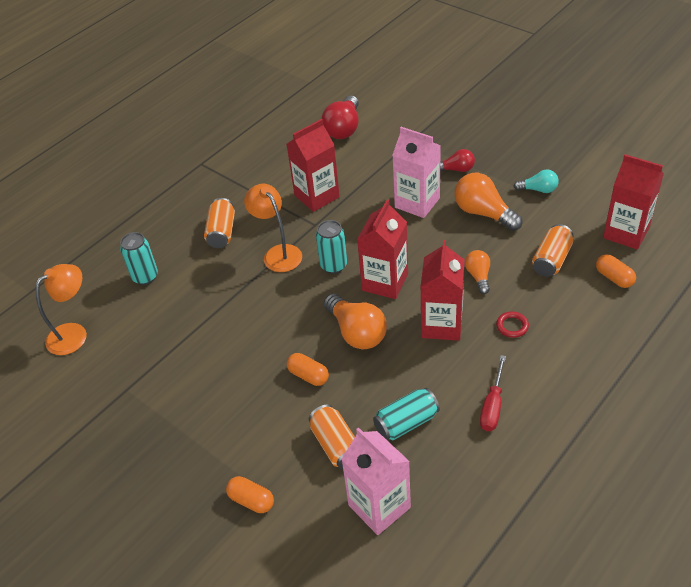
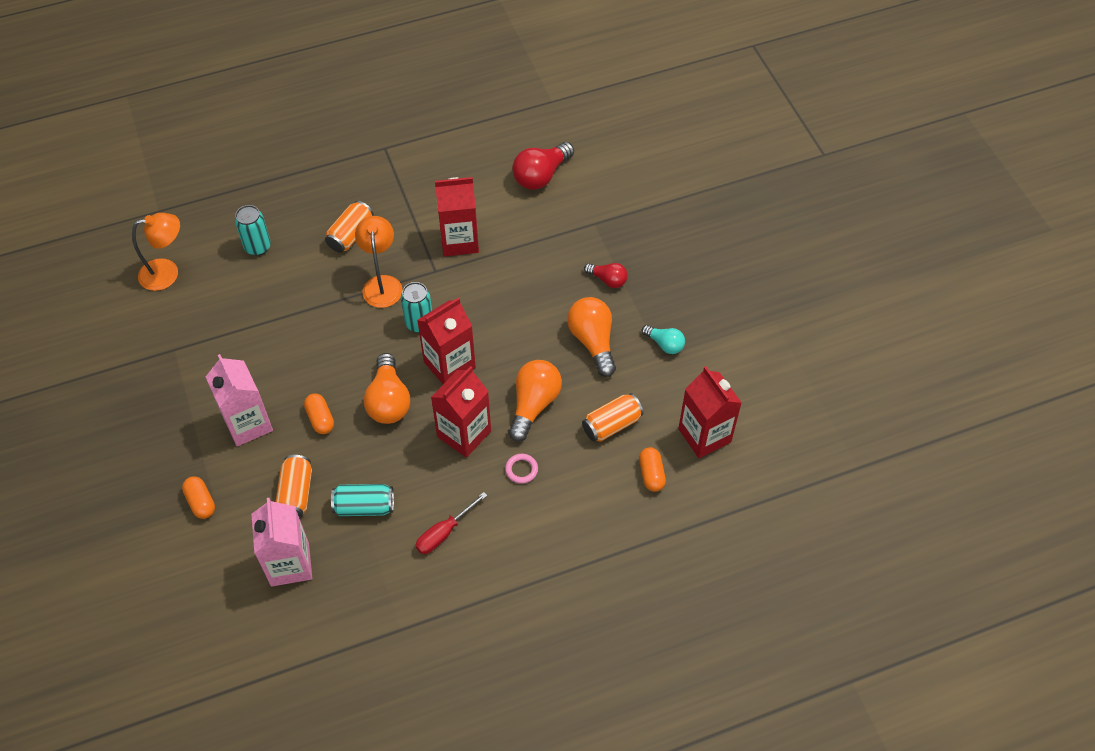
camera: 25 degrees right, 10 degrees up
(417, 203) = (542, 297): pink carton -> pink carton (248, 424)
(478, 276) = (534, 404): orange light bulb -> orange light bulb, size x1.72
(512, 326) = (521, 470): red ring -> pink ring

